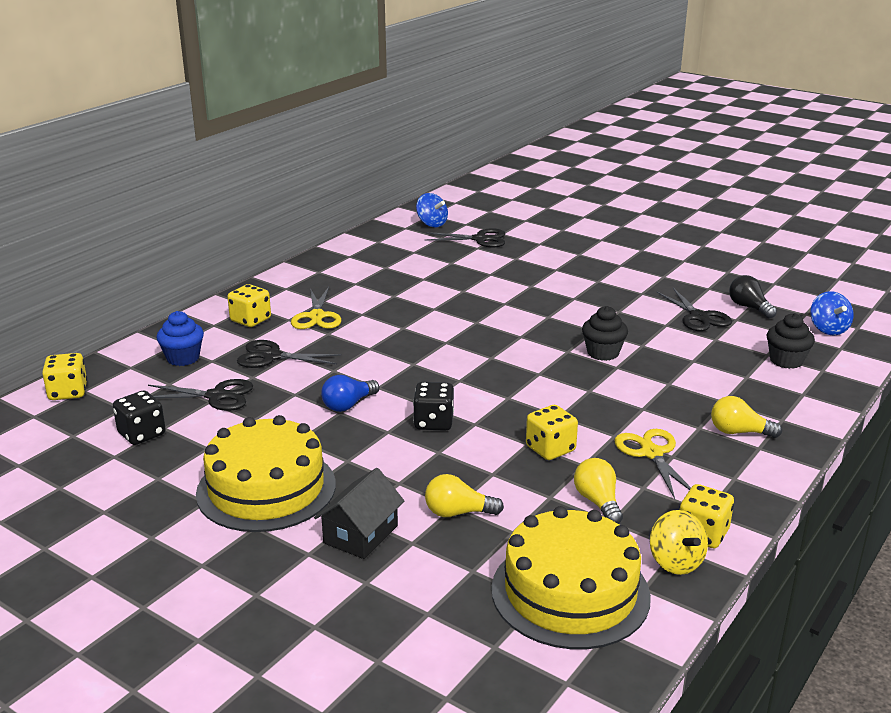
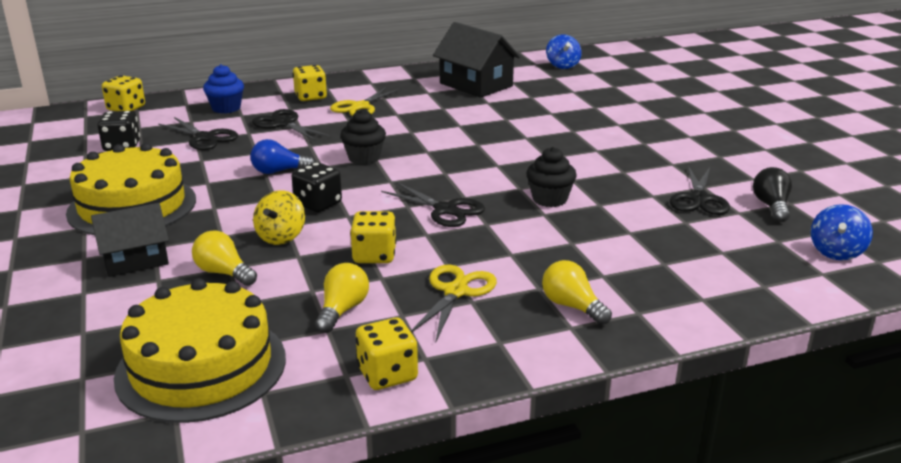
camera: 35 degrees right, 0 degrees up
(386, 263) = (476, 85): none -> black house
(480, 239) = (586, 86): black scissors -> black scissors (445, 210)
(675, 562) = (324, 385): yellow spinning top -> yellow spinning top (281, 237)
(786, 361) = (734, 264): black cupcake -> black cupcake (364, 158)

